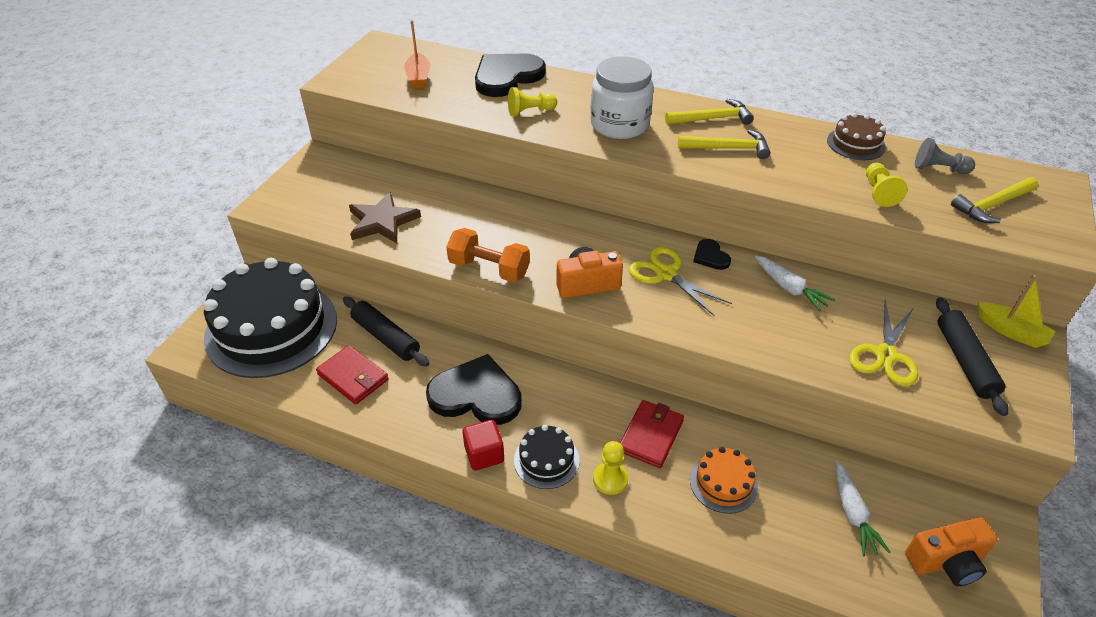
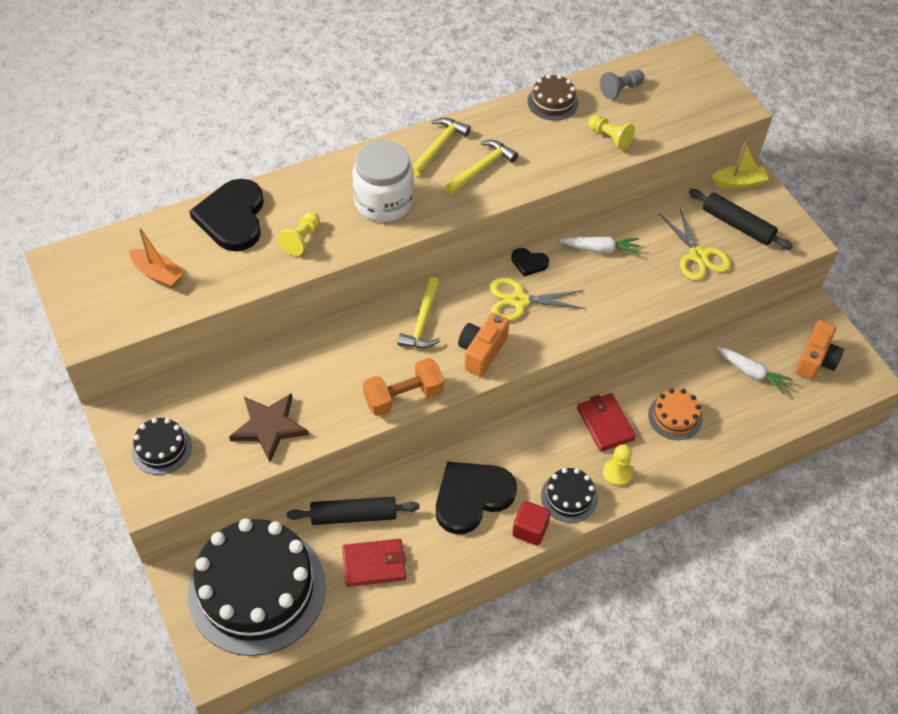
camera: 50 degrees left, 10 degrees up
(311, 187) = (161, 448): none -> black cake
(992, 205) = (677, 101): yellow hammer -> yellow hammer (422, 322)

